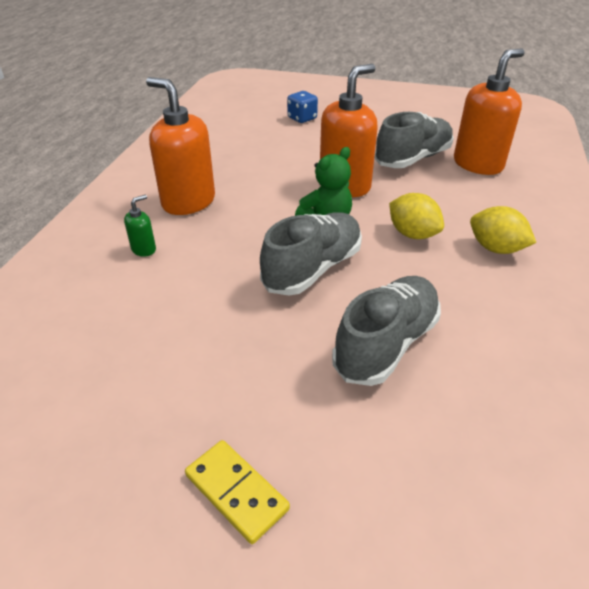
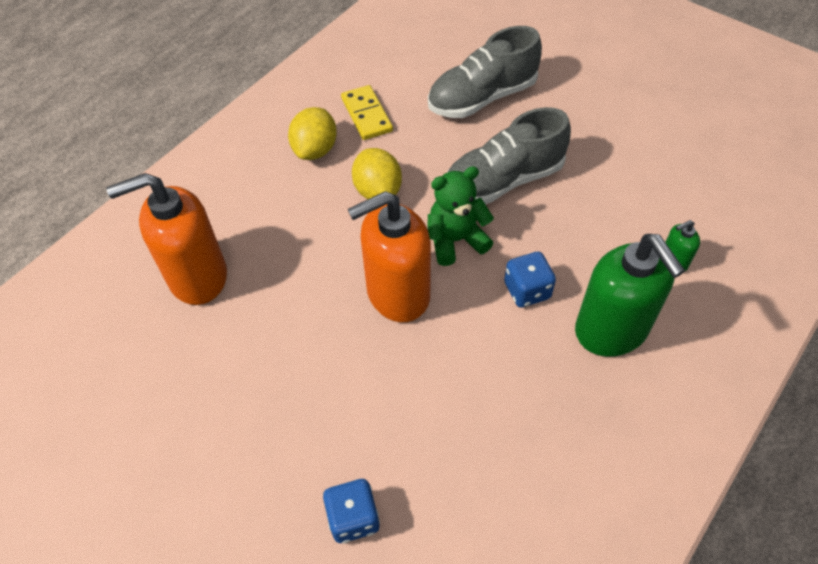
camera: 155 degrees left, 15 degrees up
(188, 202) = (611, 330): orange soap dispenser -> green soap dispenser
(236, 492) = (621, 47): yellow domino -> yellow domino (367, 115)
(256, 207) = (527, 290): none -> blue dice
(413, 159) = (267, 319): grey shoe -> none
(495, 248) = (315, 149): yellow lemon -> yellow lemon turned 45 degrees clockwise

